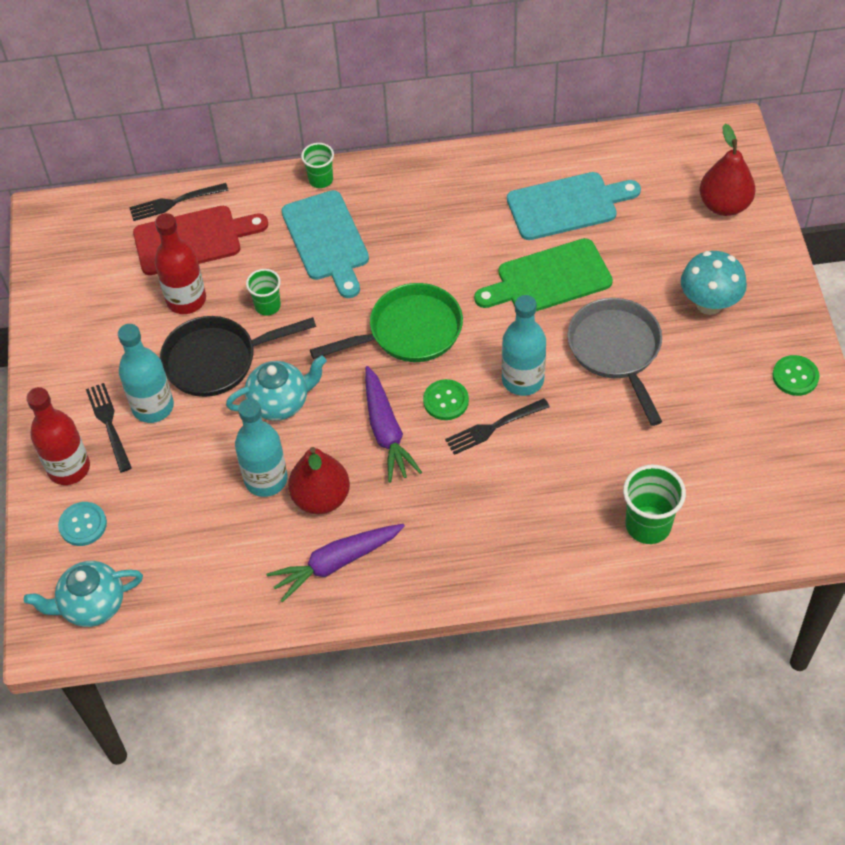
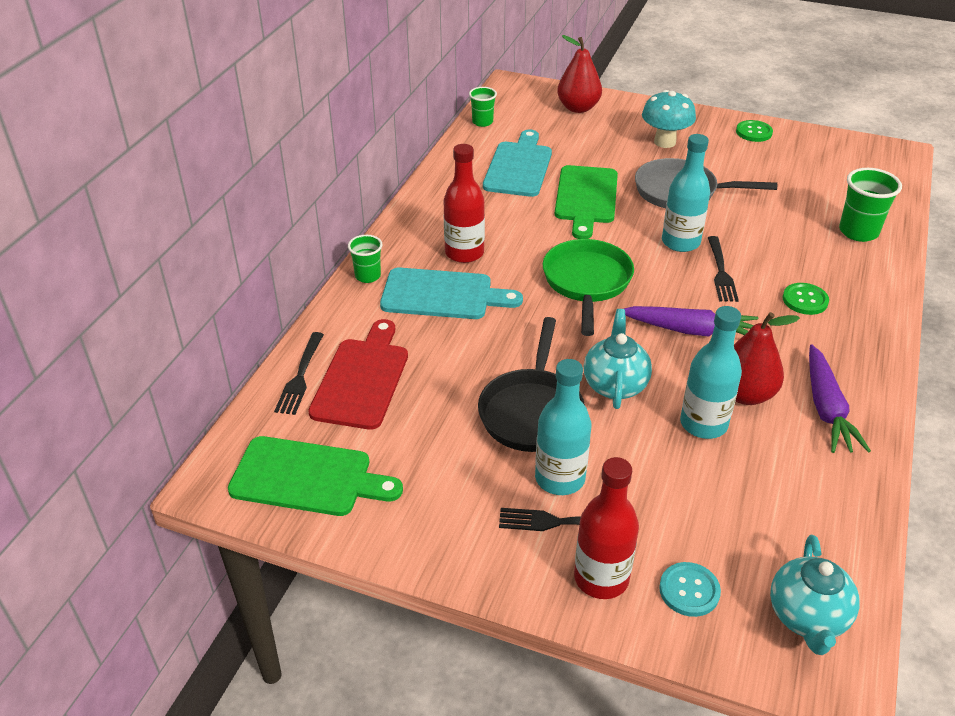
camera: 65 degrees left, 15 degrees down
(76, 261) = (307, 477): none -> green cutting board
(186, 300) = (436, 408): red bottle -> red bottle (464, 253)
(267, 306) = (490, 355): green cup -> green cup (482, 122)
(446, 401) = (677, 287): green button -> green button (805, 300)

